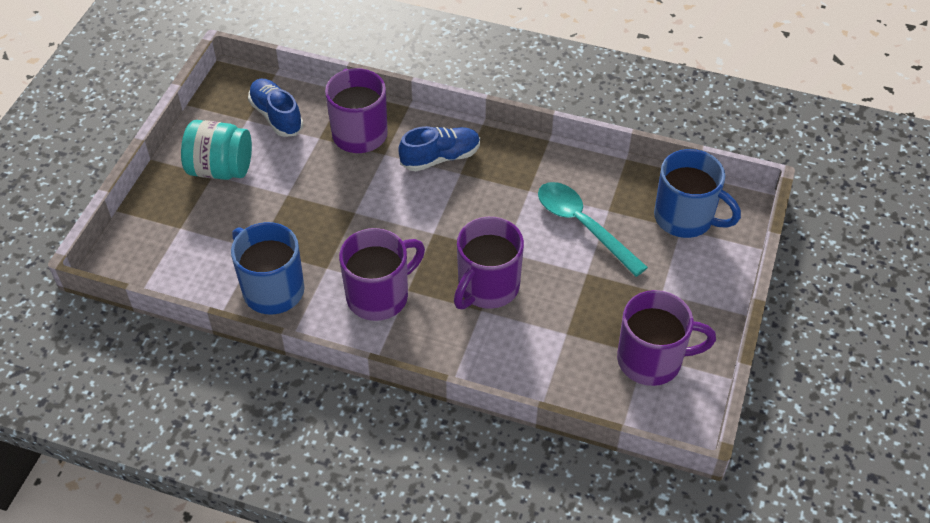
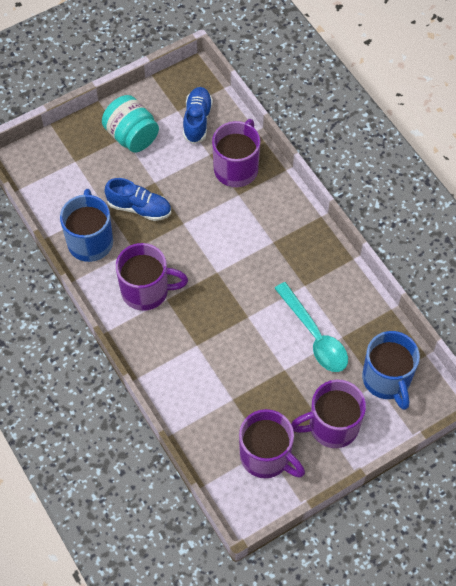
camera: 40 degrees right, 10 degrees up
(440, 158) = (270, 222): blue shoe -> blue shoe (139, 208)
(487, 287) = (214, 333): purple mug -> purple mug (332, 426)
(583, 226) = (314, 335): turquoise spoon -> turquoise spoon turned 150 degrees clockwise

